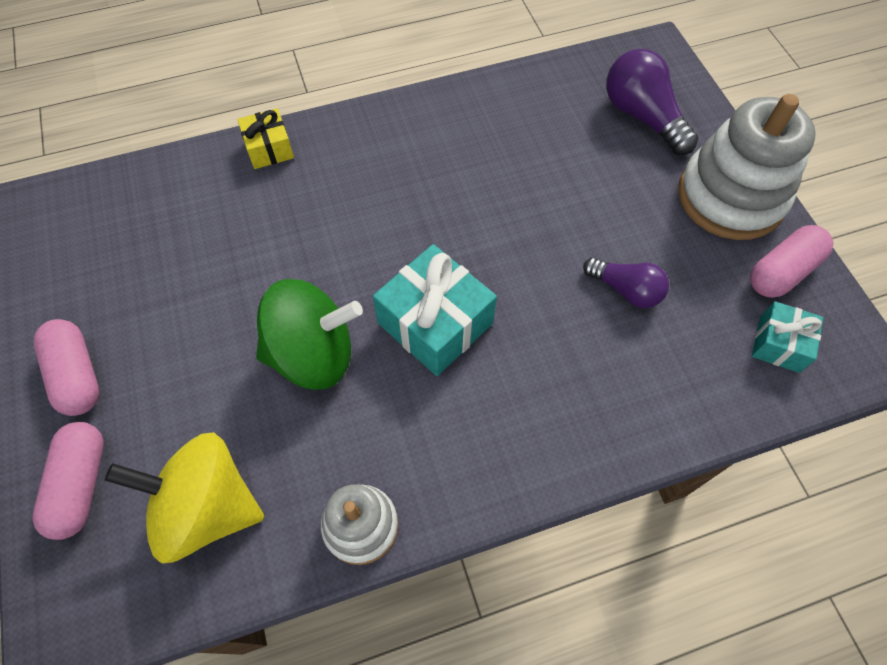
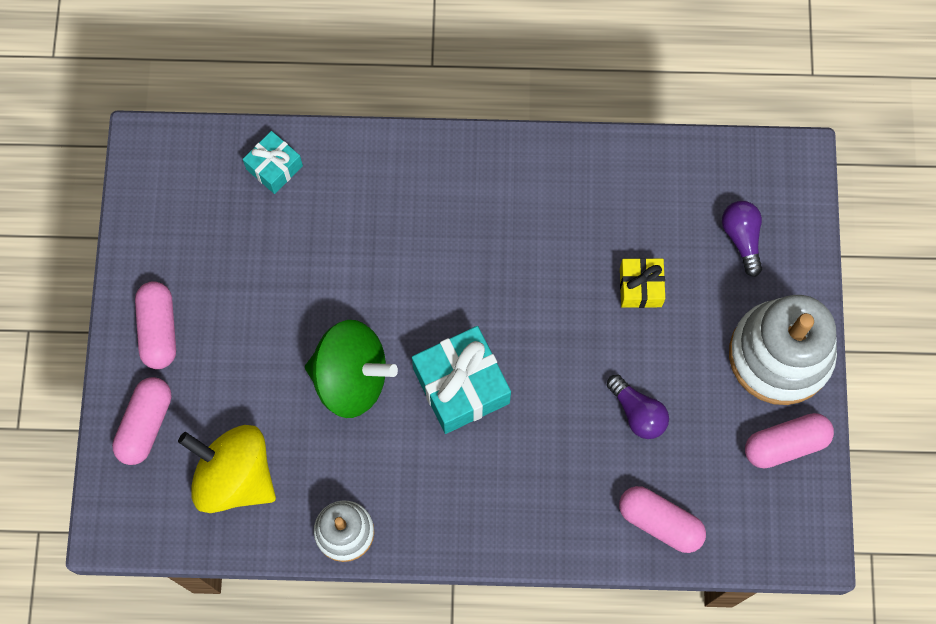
camera: 20 degrees right, 10 degrees up
(269, 148) = (373, 155): yellow gift -> yellow gift (640, 287)
(642, 116) = (741, 238): purple light bulb -> purple light bulb, size x0.64
(704, 388) = (660, 522): none -> pink capsule
(779, 344) = (744, 508): turquoise gift -> turquoise gift (274, 167)

